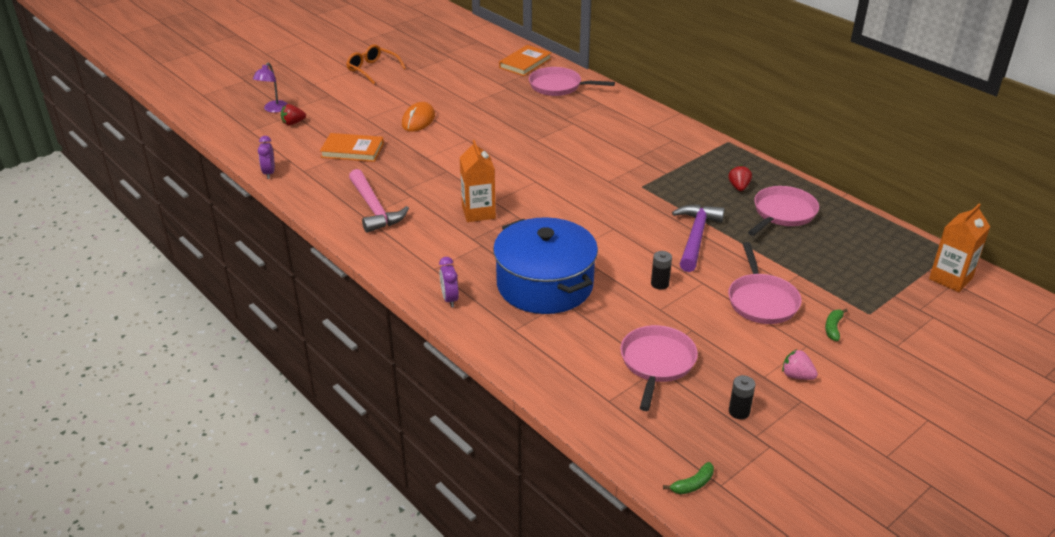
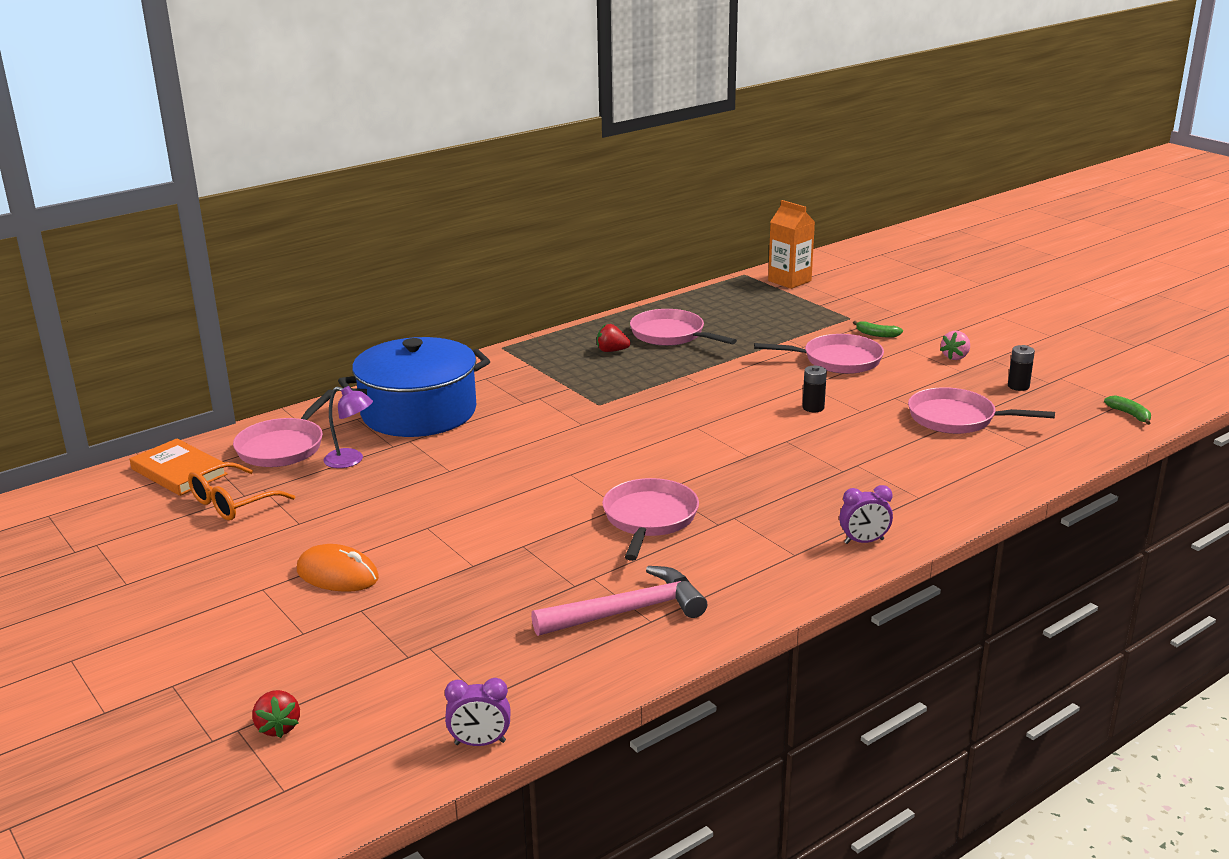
camera: 85 degrees left, 10 degrees down
(273, 109) = (198, 762): purple lamp -> purple lamp (351, 460)
(352, 150) = (423, 643): orange book -> none
(372, 69) = (86, 634): orange glasses -> orange glasses (232, 503)
(478, 212) = (649, 519): orange carton -> pink pan
(545, 285) = (823, 475): blue pot -> blue pot (419, 412)
(696, 237) = (717, 382): purple hammer -> none

